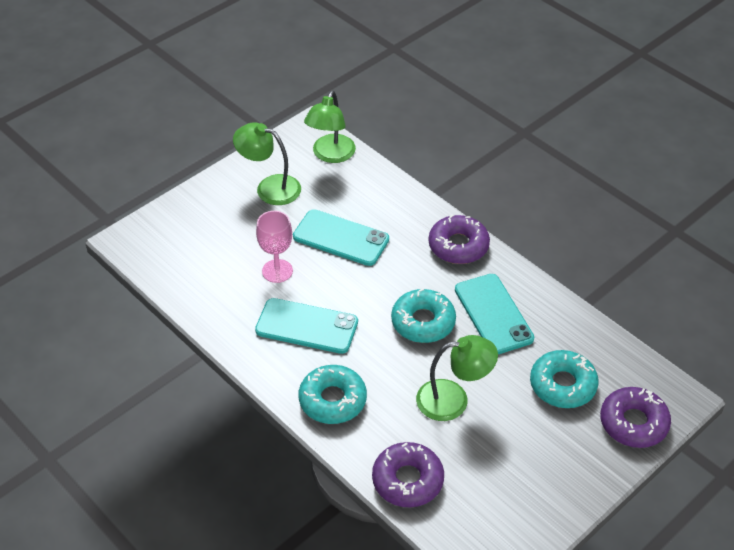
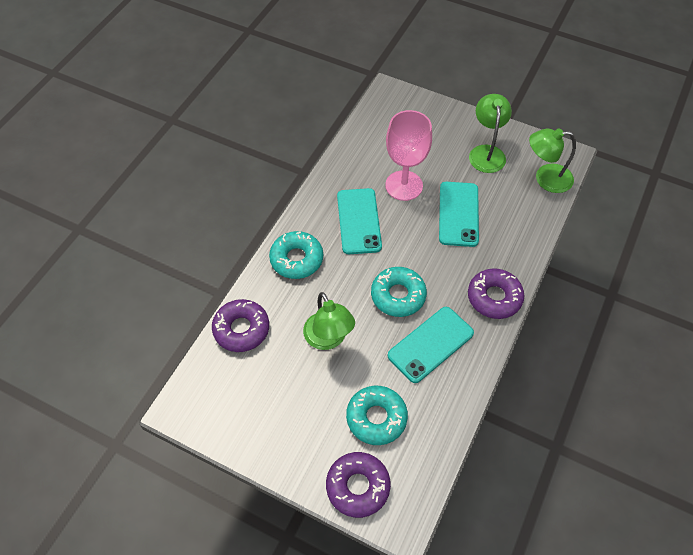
camera: 70 degrees right, 10 degrees up
(277, 271) = (404, 185): pink goblet -> pink goblet, size x1.51

